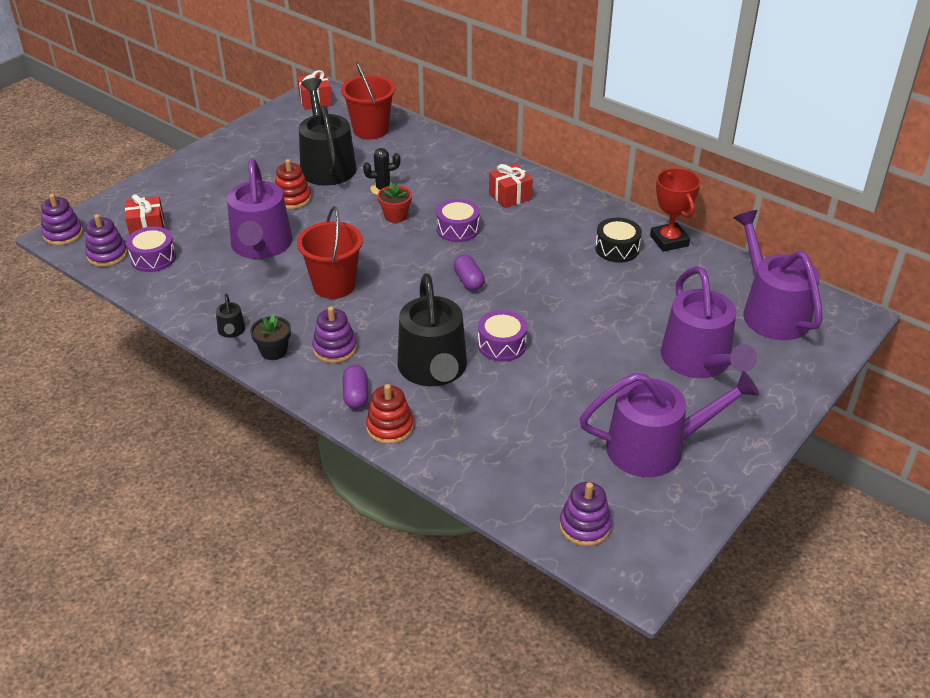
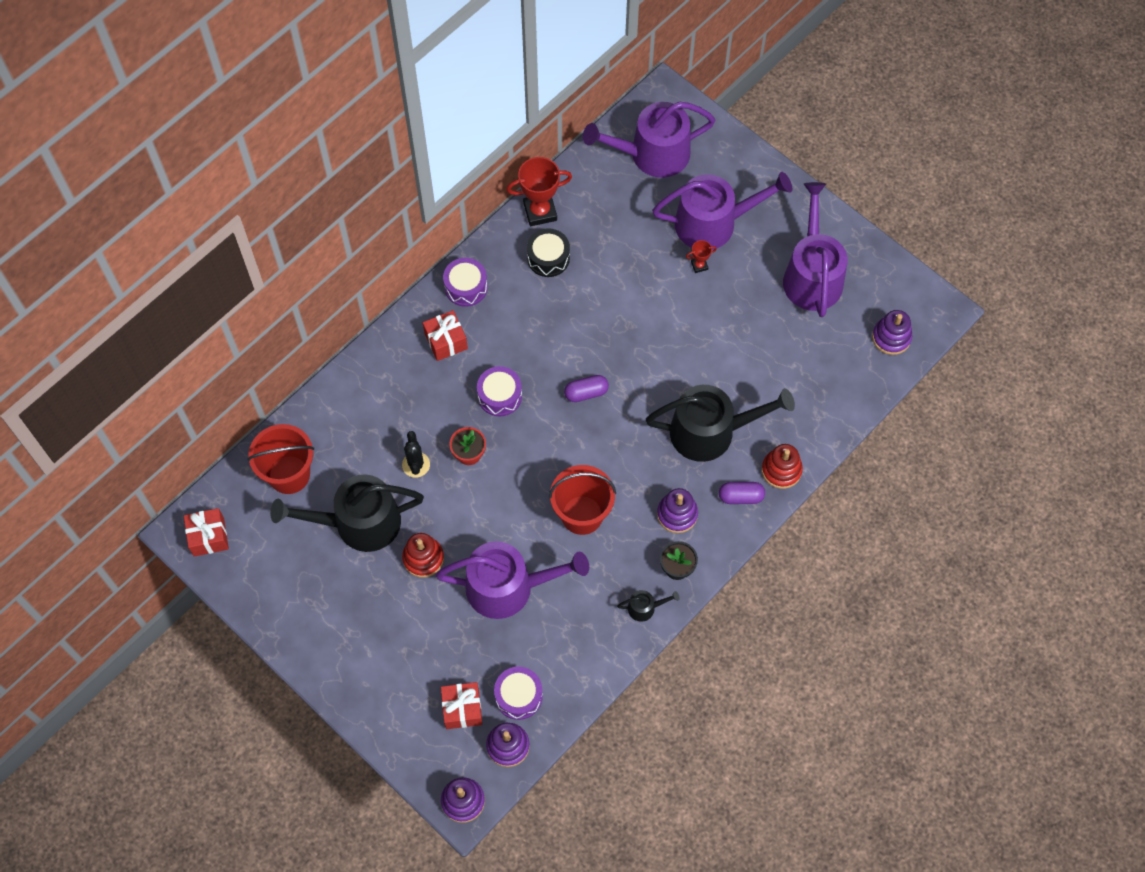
camera: 85 degrees left, 25 degrees up
(502, 345) = (681, 373): purple drum -> purple drum (466, 287)
(640, 353) = (699, 265): none -> red trophy

